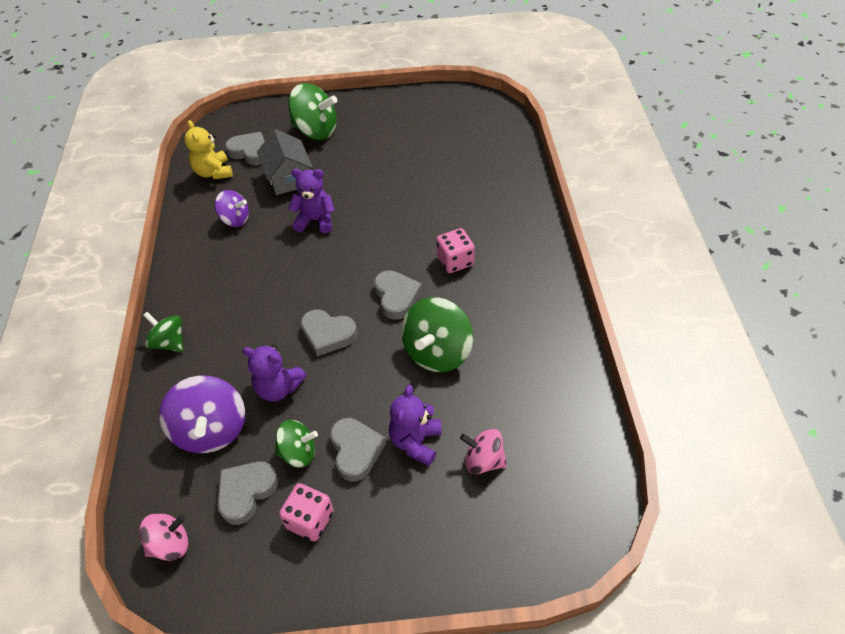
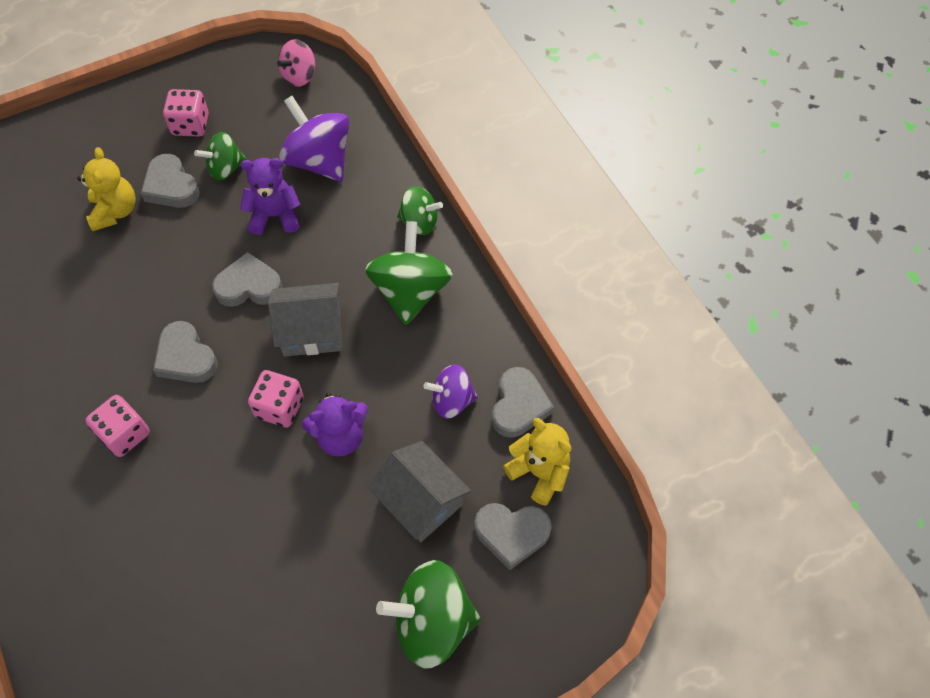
camera: 155 degrees right, 10 degrees up
(246, 492) = (257, 126): grey heart -> grey heart (519, 406)
(299, 287) = (312, 331): none -> grey house
(345, 247) = (280, 407): none -> pink dice
(416, 442) = (115, 211): purple teddy bear -> yellow teddy bear
(437, 352) = (116, 305): green spinning top -> green spinning top (410, 291)
(483, 460) = (44, 216): pink spinning top -> none

